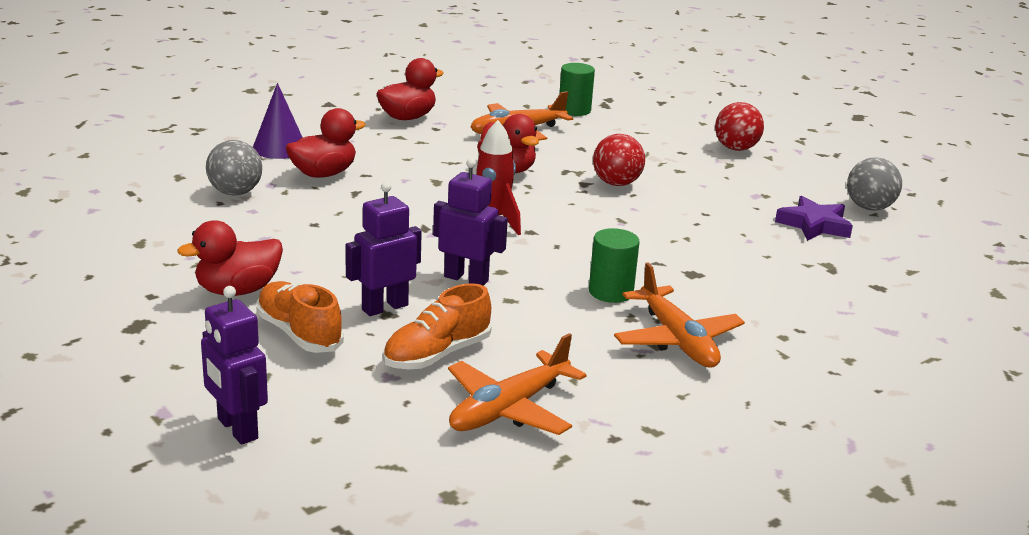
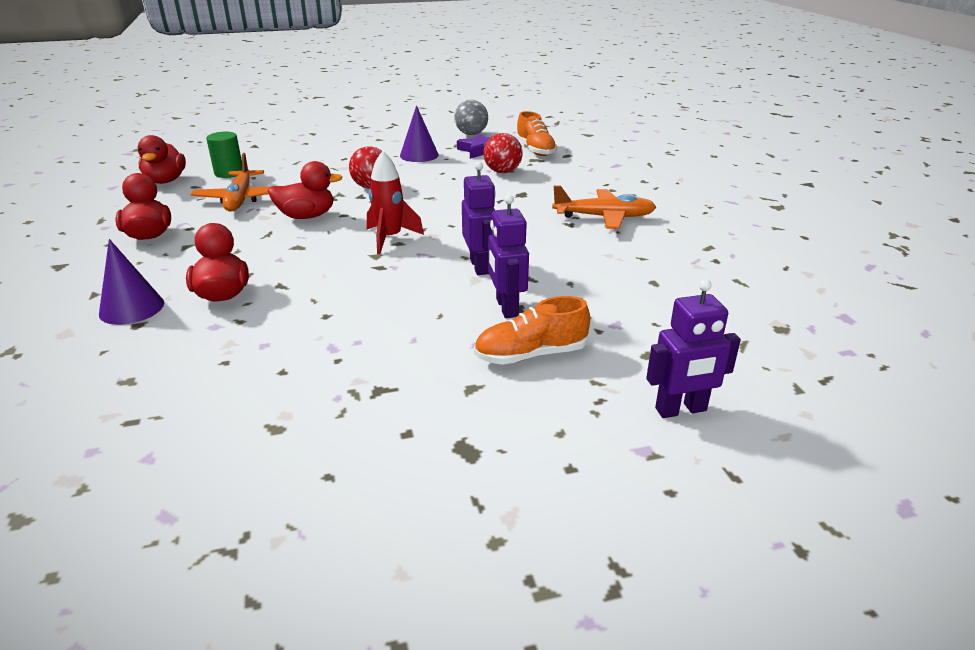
camera: 65 degrees left, 5 degrees up
(235, 192) = (211, 349): grey ball -> none
(237, 290) = (431, 376): red duck -> red duck (166, 181)
(437, 355) = (591, 299): orange shoe -> orange shoe (535, 150)
(466, 279) = (480, 266): purple robot -> purple robot turned 120 degrees clockwise
(508, 409) = (674, 287): orange plane -> none
(611, 292) = (531, 222): green cylinder -> none
(736, 148) = (356, 144): red ball -> red ball (502, 171)
(745, 190) = (419, 155): none -> purple cone

